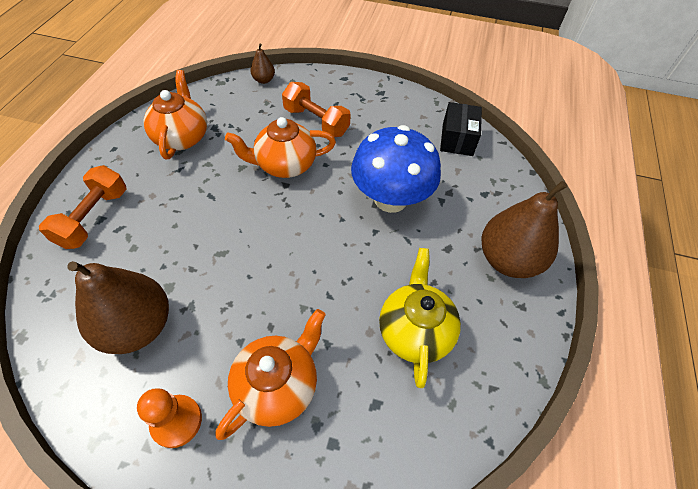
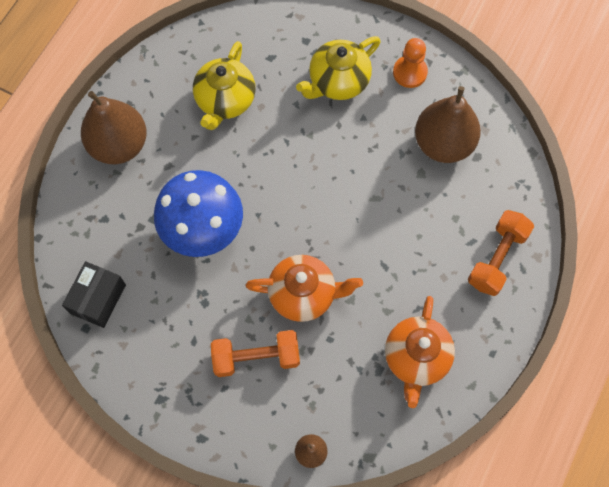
camera: 165 degrees left, 15 degrees up
(278, 385) = (338, 82): orange teapot -> yellow teapot
(316, 122) = (256, 357): orange dumbbell -> orange dumbbell turned 60 degrees counterclockwise

